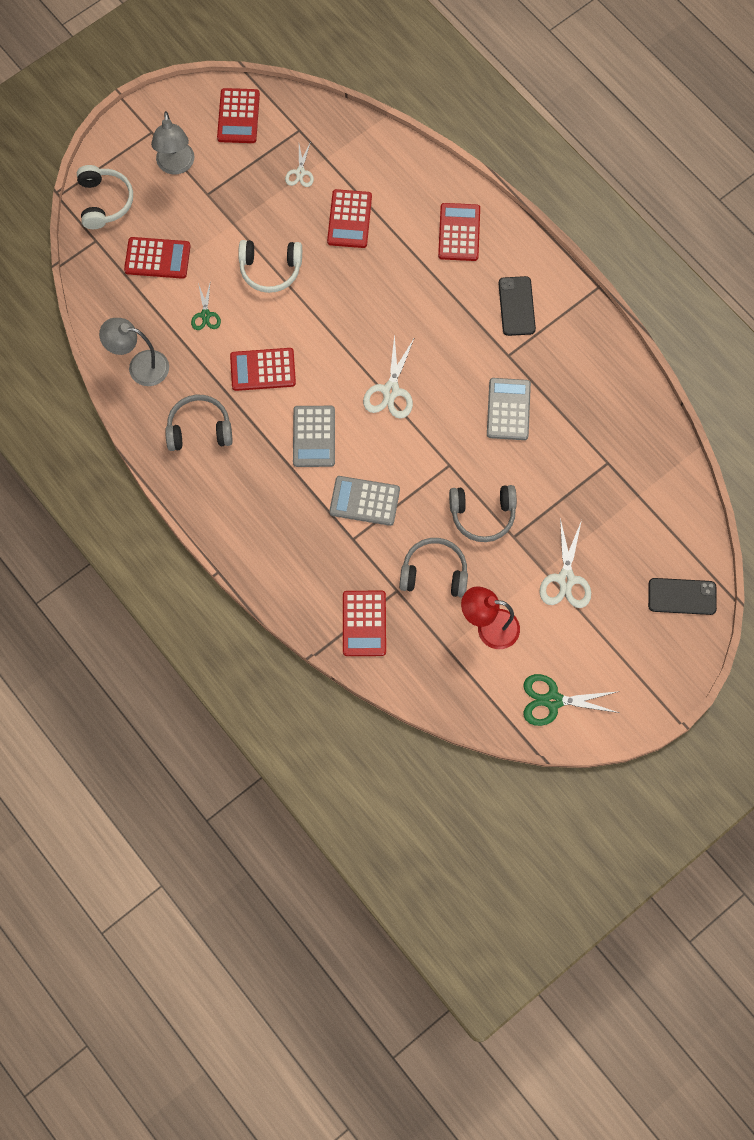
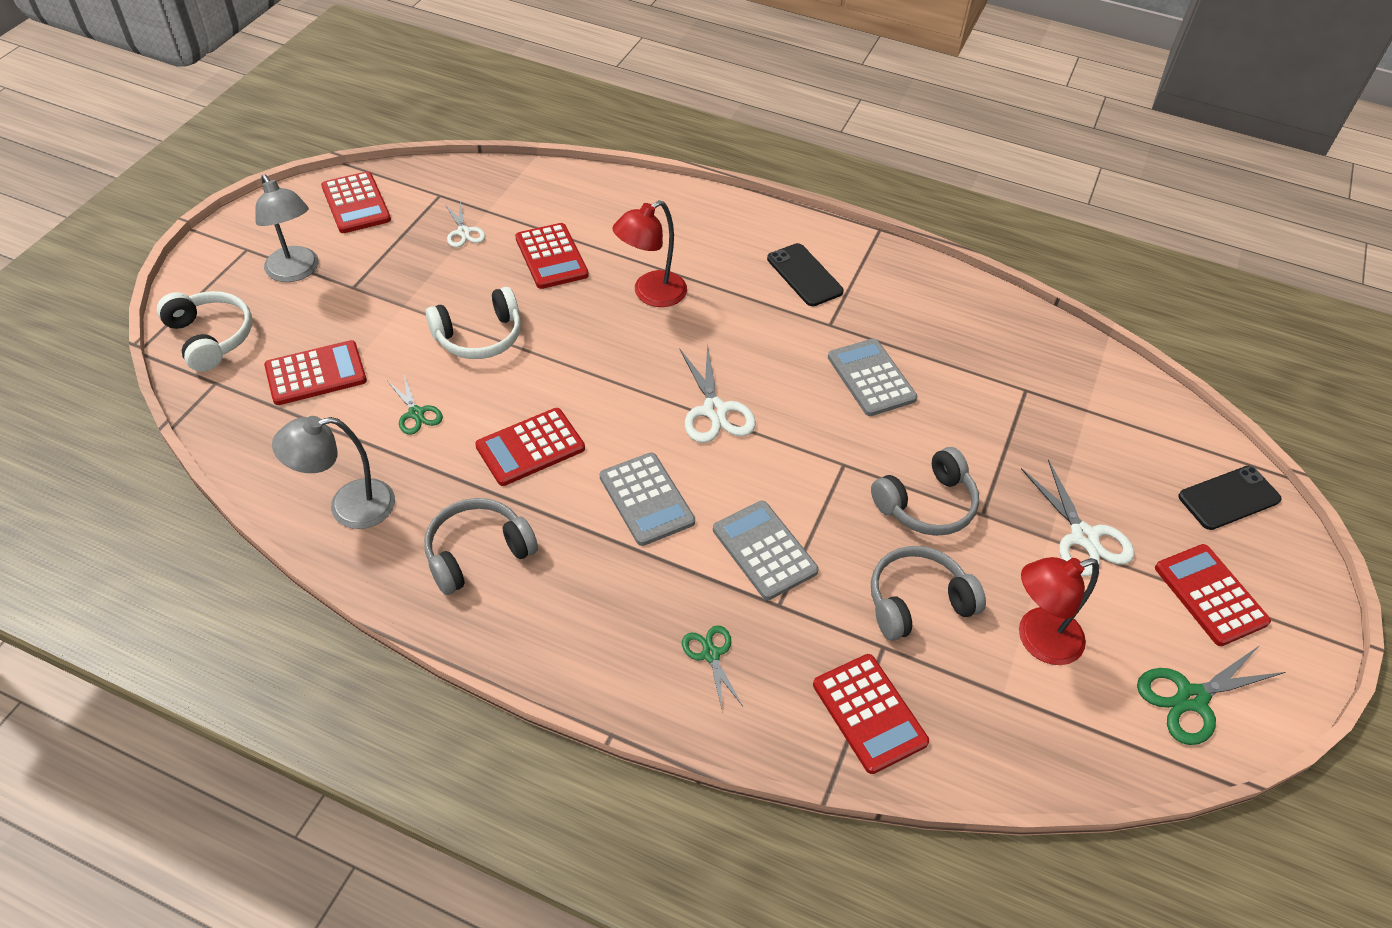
camera: 30 degrees left, 20 degrees down
(297, 551) = (711, 654): none -> green scissors
(364, 501) = (764, 550): grey calculator -> grey calculator turned 75 degrees clockwise
(400, 280) = (651, 294): none -> red lamp
(459, 232) = (690, 230): red calculator -> red calculator (1210, 595)

